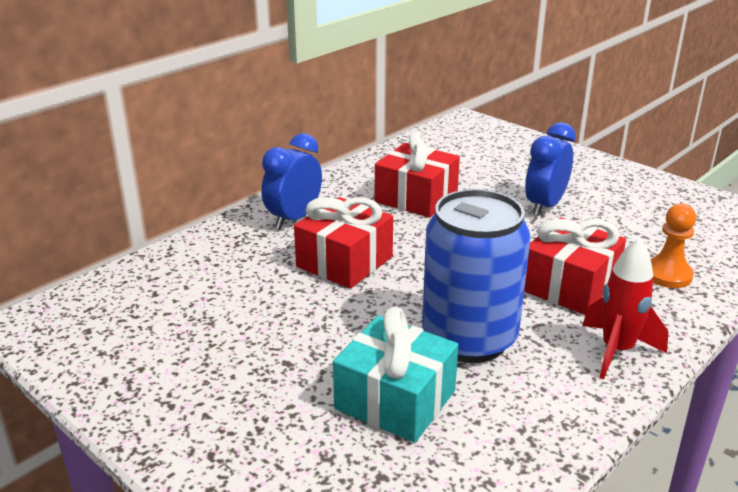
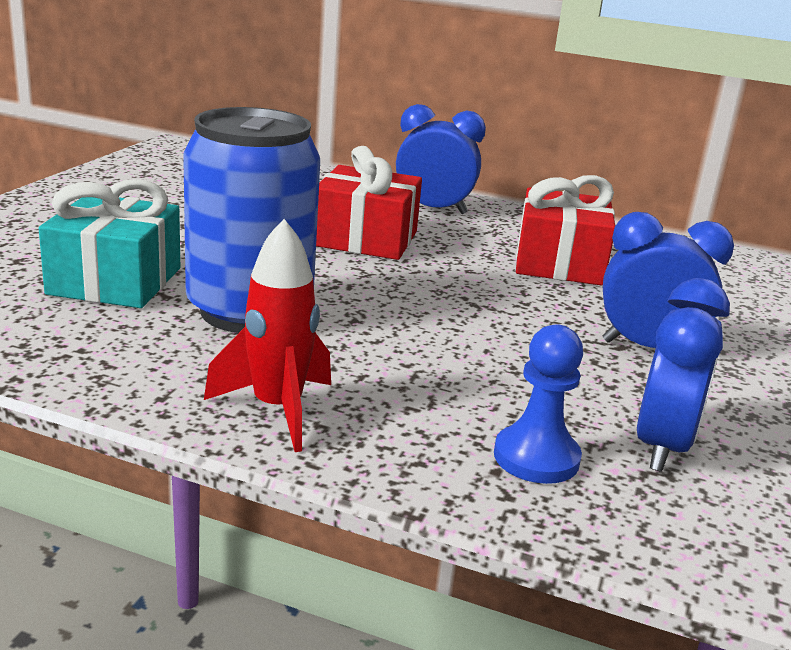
camera: 65 degrees right, 5 degrees down
(569, 286) = (426, 371): red gift -> none
(654, 236) = (662, 446): none -> blue clock
(667, 275) = (536, 457): orange pawn -> blue pawn

